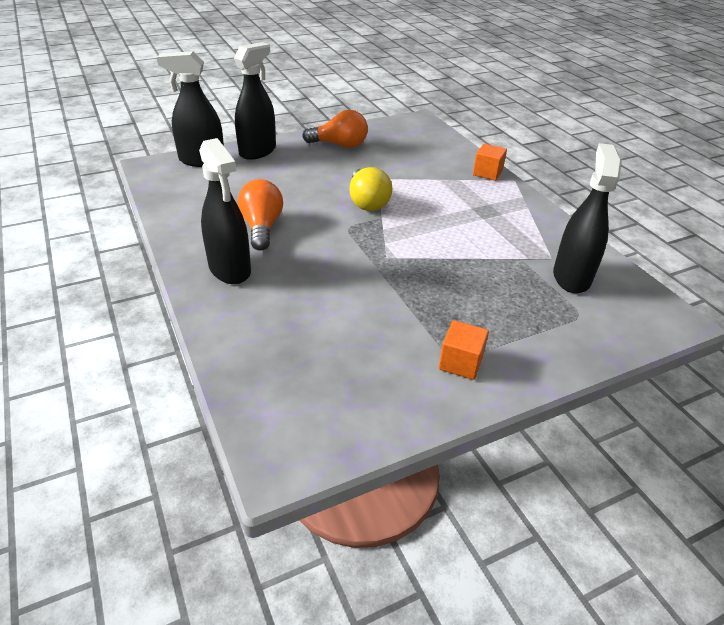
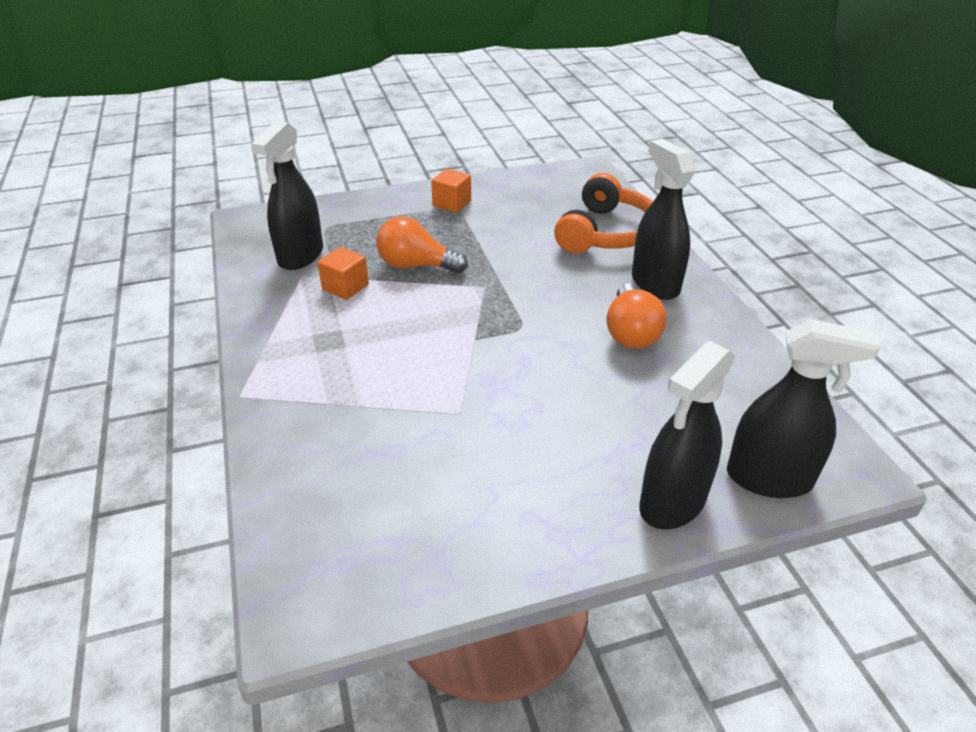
camera: 170 degrees left, 0 degrees up
(268, 328) = (606, 233): none -> orange headphones
(339, 145) = (509, 514): orange light bulb -> orange light bulb (416, 266)
(367, 202) = (487, 365): yellow light bulb -> none
(487, 173) = (271, 414): orange cube -> orange cube (345, 287)

